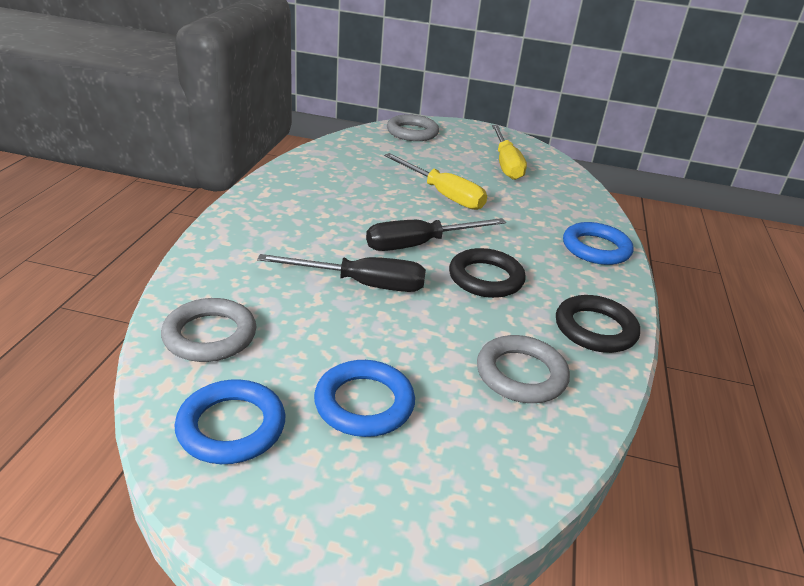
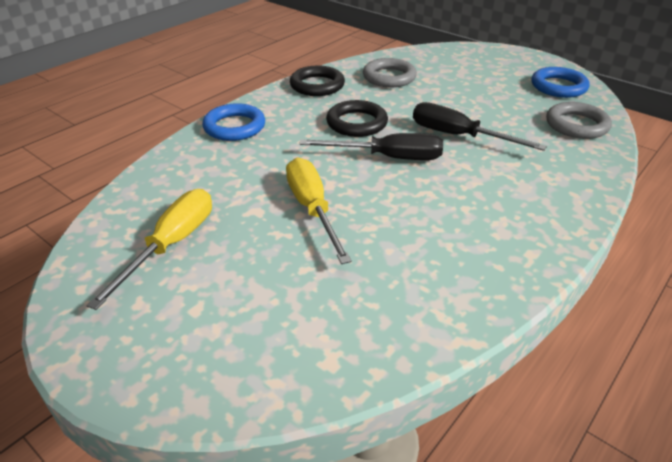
camera: 150 degrees left, 5 degrees up
(364, 403) = (485, 82): blue ring -> none
(412, 132) = (230, 365): grey ring -> none

